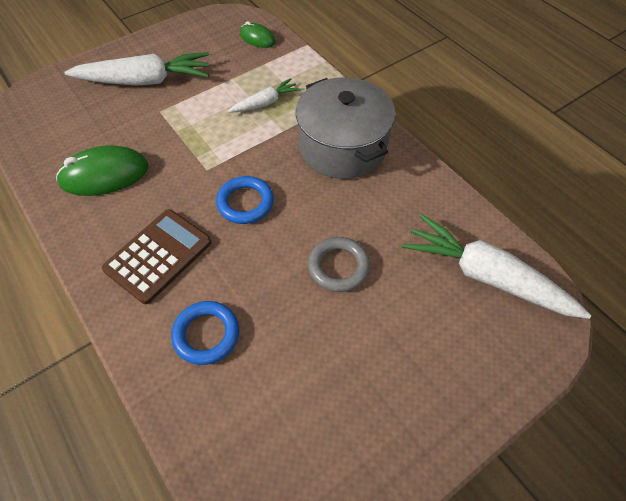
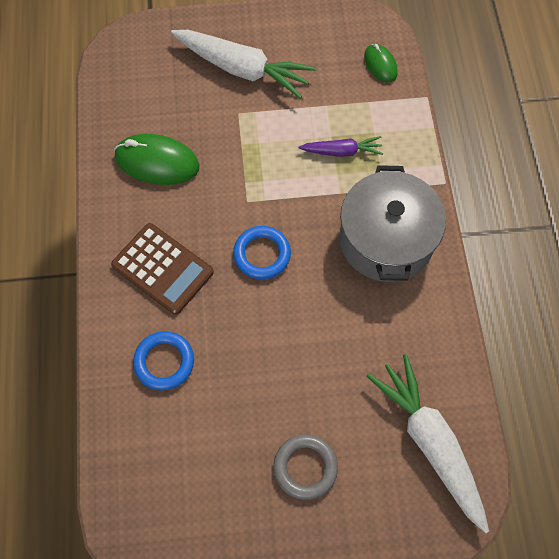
camera: 30 degrees right, 10 degrees up
(158, 256) = (162, 269): brown calculator -> brown calculator turned 60 degrees clockwise
(265, 103) = (342, 151): white carrot -> purple carrot
(338, 267) = (305, 361): grey ring -> grey ring (305, 467)

